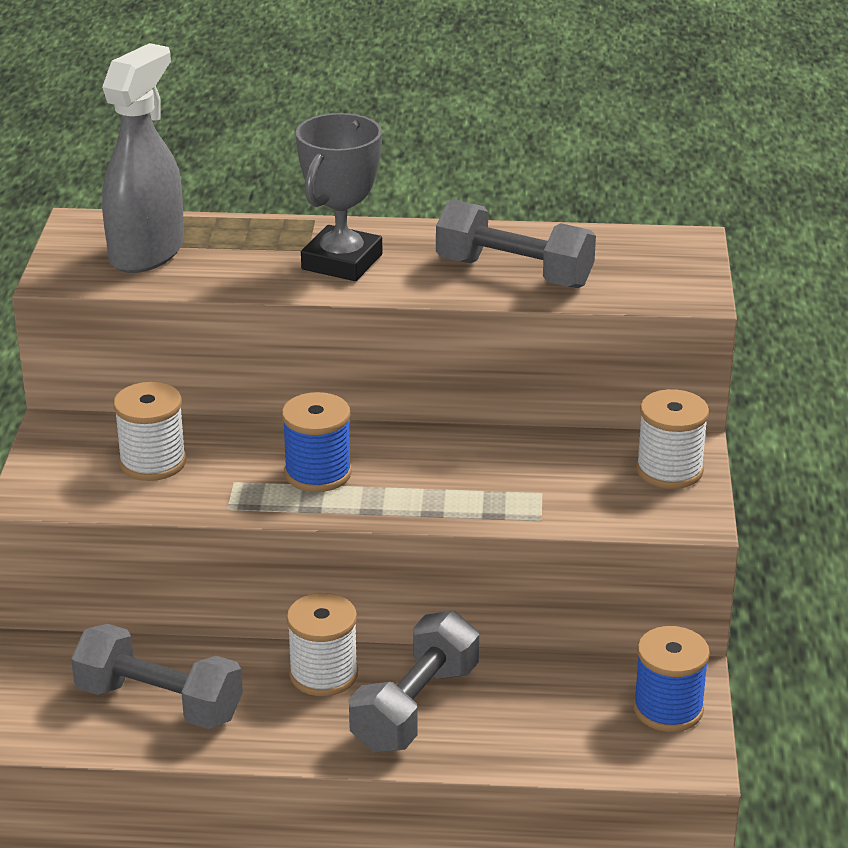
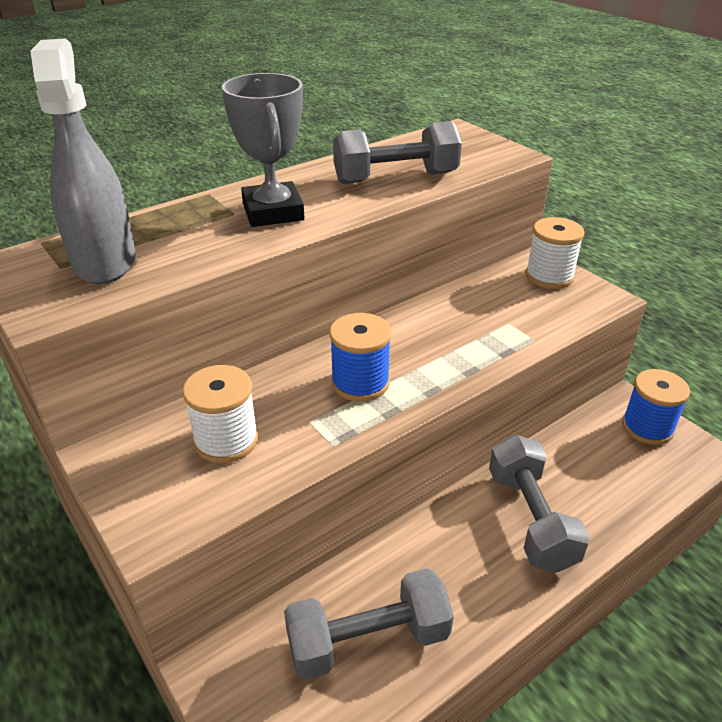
camera: 40 degrees left, 5 degrees up
(323, 674) = (447, 533): white spool -> none

